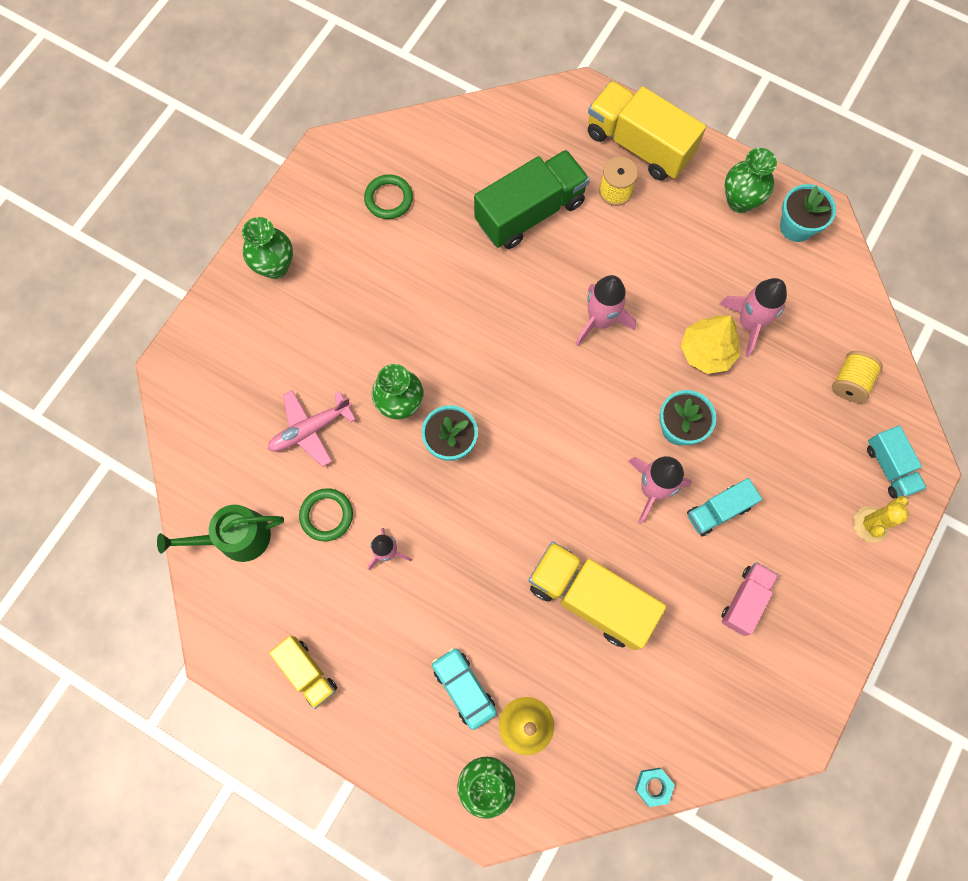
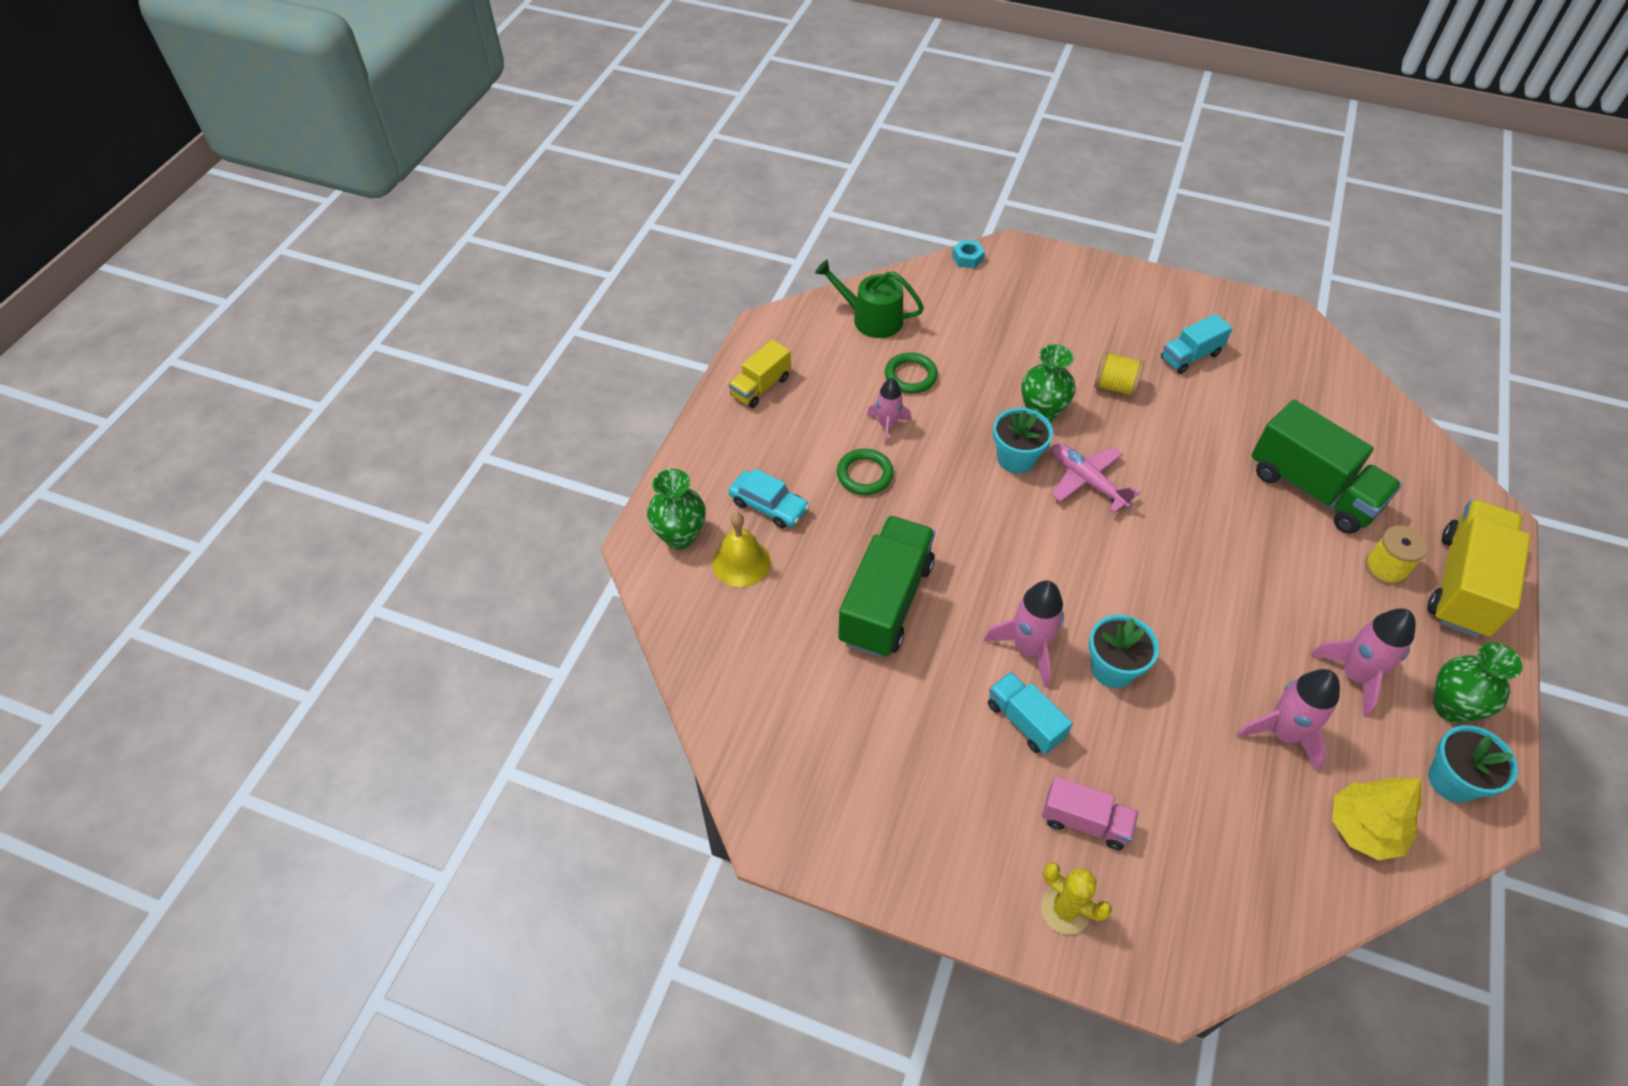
camera: 80 degrees right, 20 degrees down
(236, 537) = (871, 318): green watering can -> green watering can turned 45 degrees counterclockwise
(275, 266) = (1144, 298): green vase -> none
(310, 429) = (990, 350): pink plane -> pink plane (1087, 481)
(389, 199) = (1261, 369): green ring -> green ring (864, 474)
(464, 688) = (768, 505): turquoise car -> turquoise car turned 75 degrees clockwise
(590, 598) = (885, 602): yellow truck -> green truck
(600, 321) = (1212, 572): pink rocket -> pink rocket (1354, 676)
(653, 786) = (696, 686): turquoise nut -> turquoise nut (967, 258)
(706, 352) = (1222, 688): yellow tree -> yellow tree (1363, 828)
(745, 600) = (924, 761): pink truck -> pink truck (1085, 821)
(850, 382) = (1255, 868): yellow spool -> yellow spool (1114, 386)
(889, 467) = (1154, 931): turquoise truck -> turquoise truck (1190, 356)

